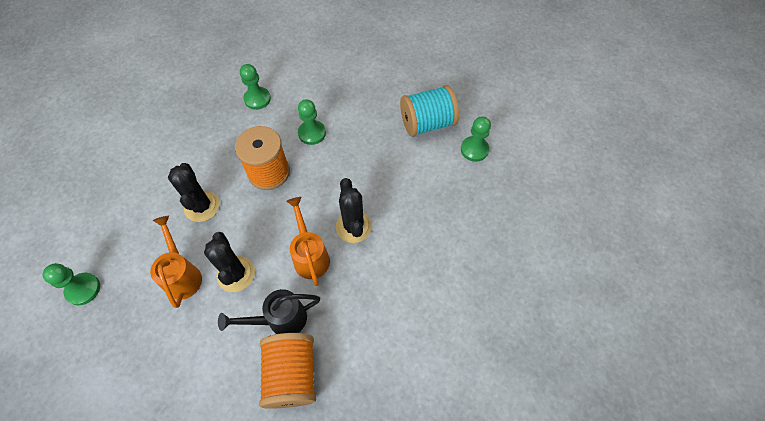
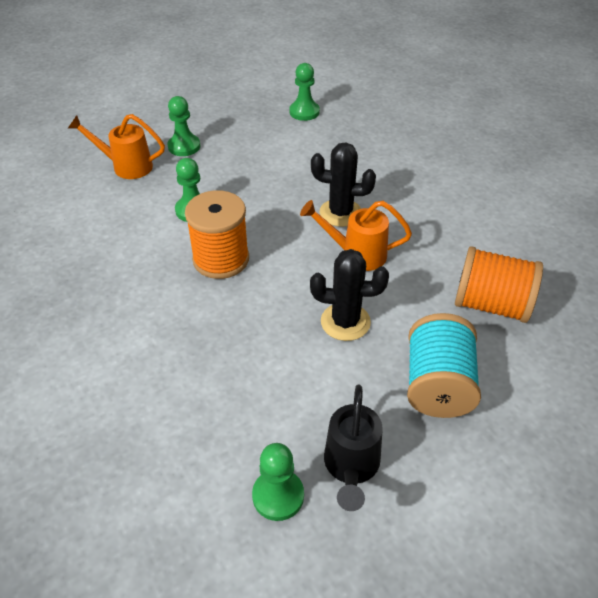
camera: 65 degrees left, 15 degrees down
(182, 275) = (318, 374): orange watering can -> orange watering can (126, 166)
(202, 206) = (227, 333): black cactus -> none
(257, 99) = (99, 242): green pawn -> green pawn (184, 146)
(280, 319) = (423, 297): black watering can -> black watering can (351, 467)
(427, 123) = (250, 129): turquoise spool -> turquoise spool (437, 385)

